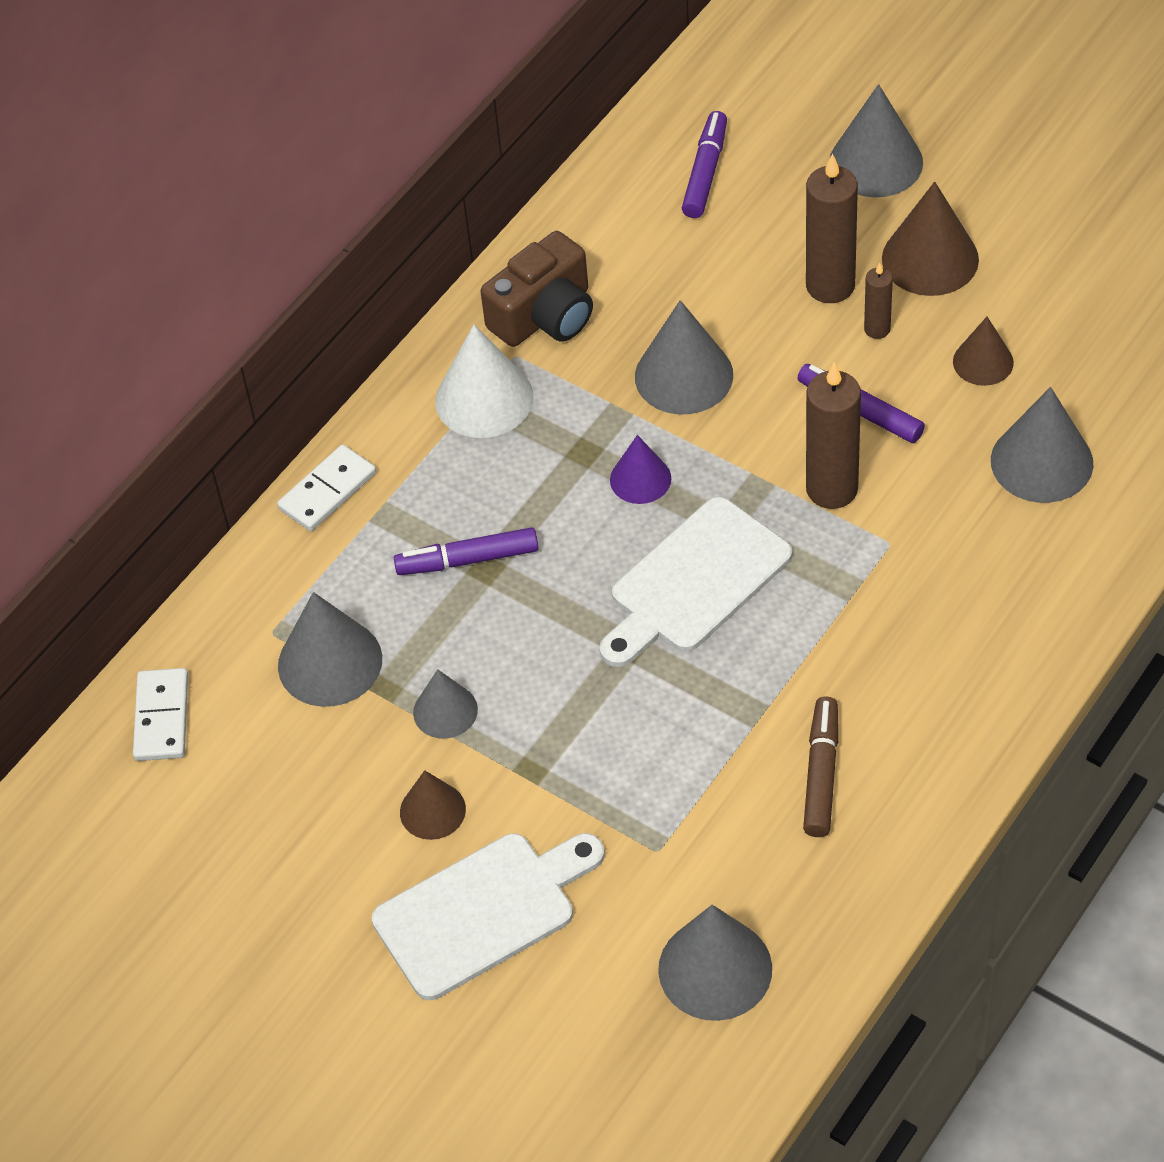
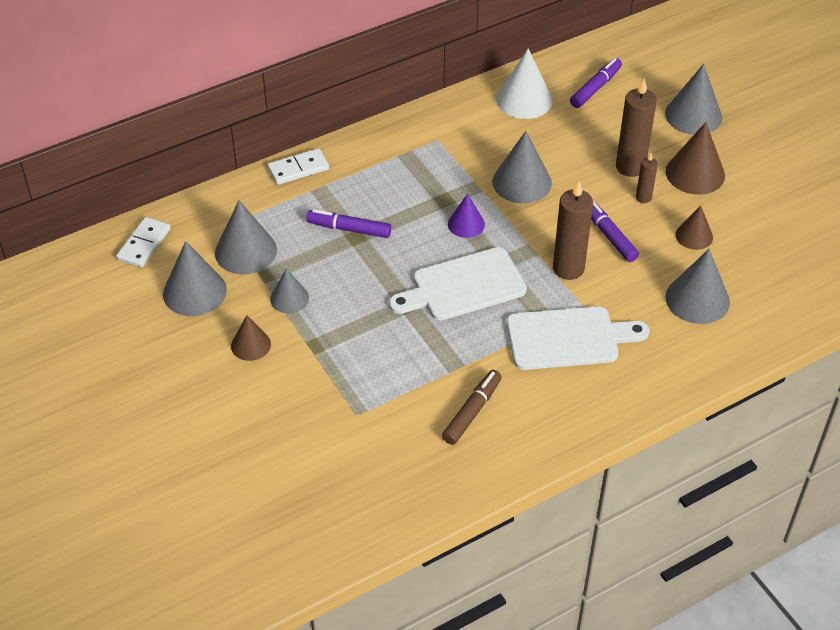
camera: 20 degrees right, 5 degrees down
(482, 911) = (243, 406): white cutting board -> white cutting board (568, 338)
(484, 399) = (408, 154): white cone -> white cone (524, 100)
(545, 315) = (465, 126): brown camera -> none
(715, 969) = (349, 489): grey cone -> grey cone (194, 292)

